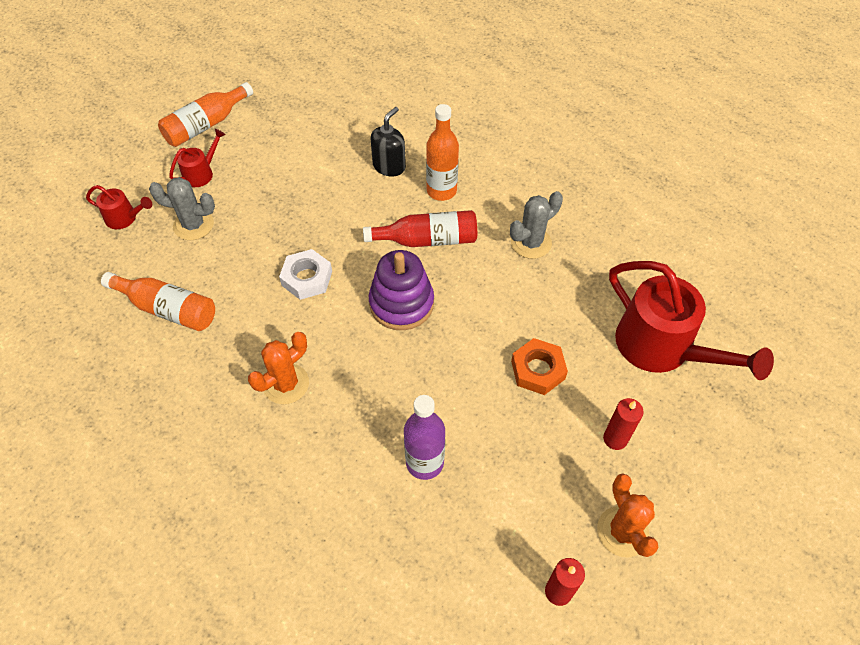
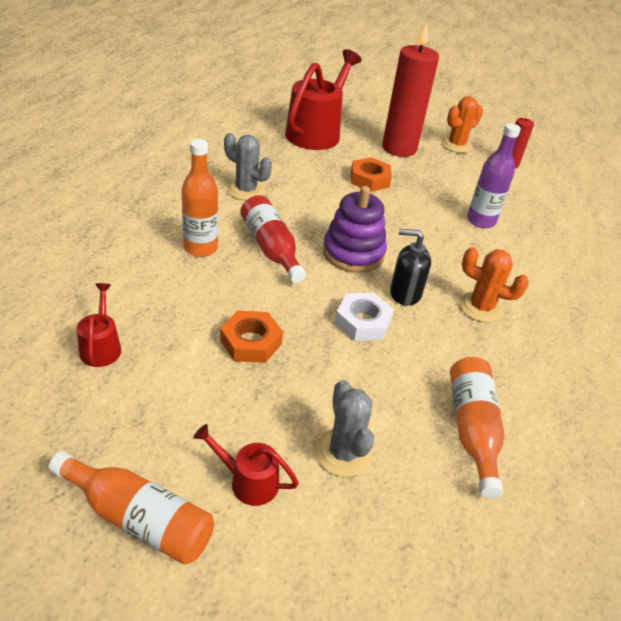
camera: 115 degrees left, 15 degrees down
(125, 218) = (372, 548): red watering can -> red watering can (101, 346)
(315, 200) = (251, 342): none -> orange nut
(389, 166) = (175, 291): black soap dispenser -> black soap dispenser (405, 293)
(615, 439) = (399, 148): red candle -> red candle, size x2.10

